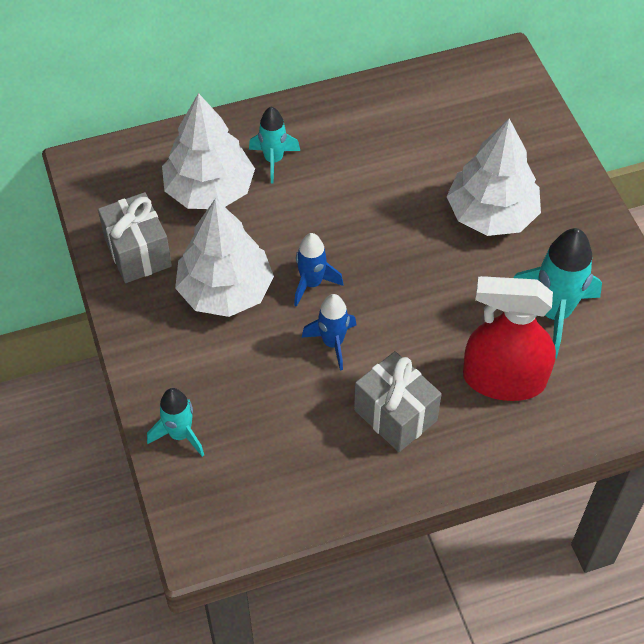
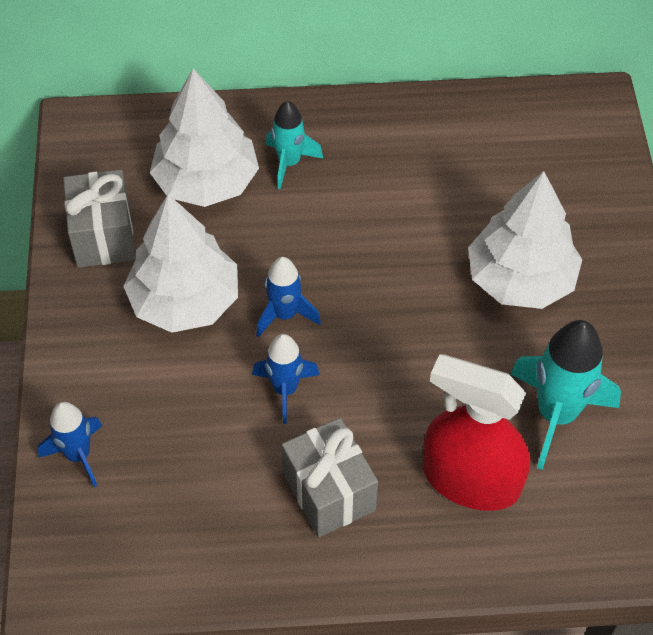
camera: 15 degrees right, 0 degrees up
(180, 434) = (78, 455): turquoise rocket -> blue rocket

